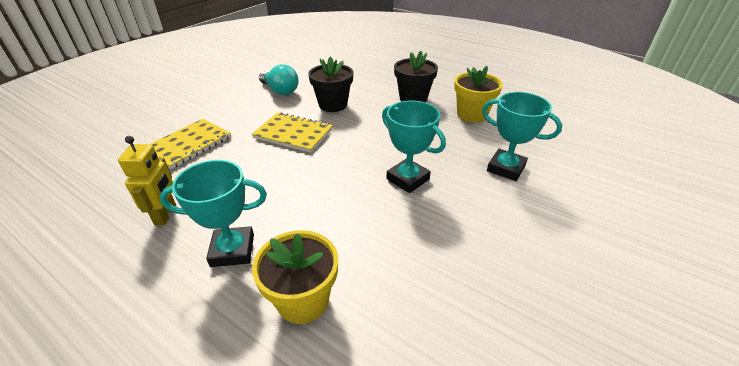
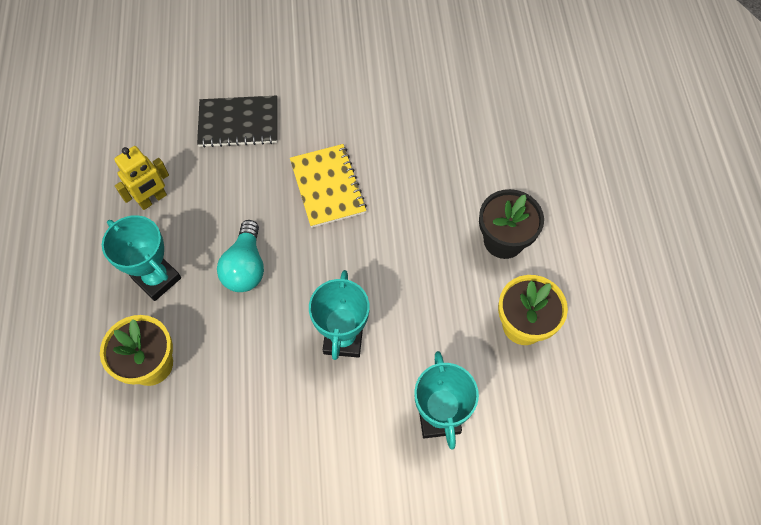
camera: 50 degrees right, 25 degrees up
(189, 144) = (238, 123): yellow notebook -> black notebook
(280, 91) = (392, 103): turquoise light bulb -> turquoise light bulb (246, 267)
(333, 105) = (412, 175): black flower pot -> none

